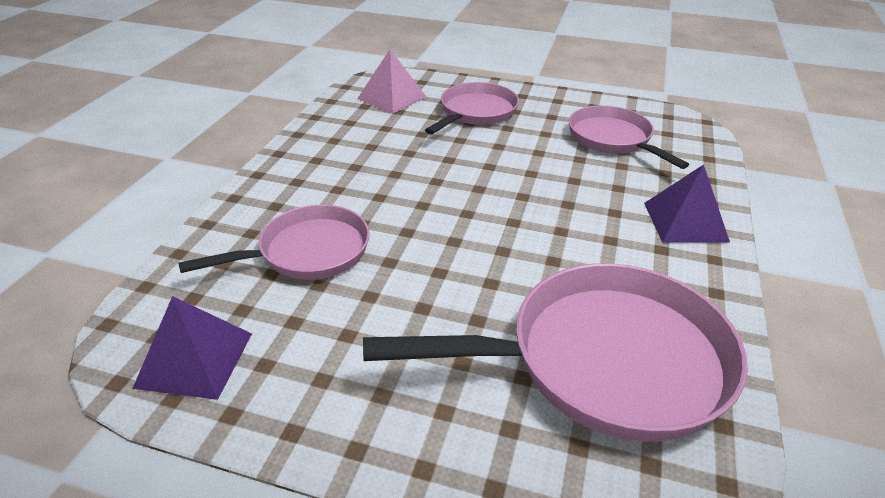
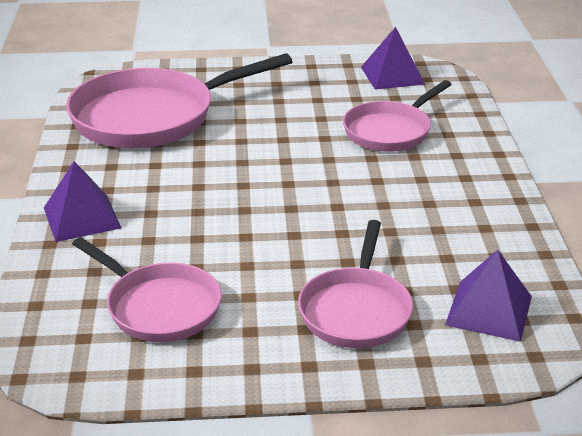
camera: 160 degrees right, 5 degrees down
(392, 97) = (489, 310): pink pyramid -> purple pyramid

